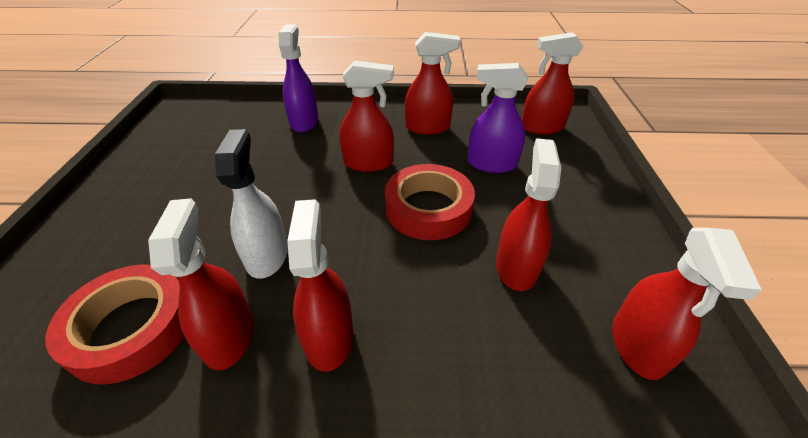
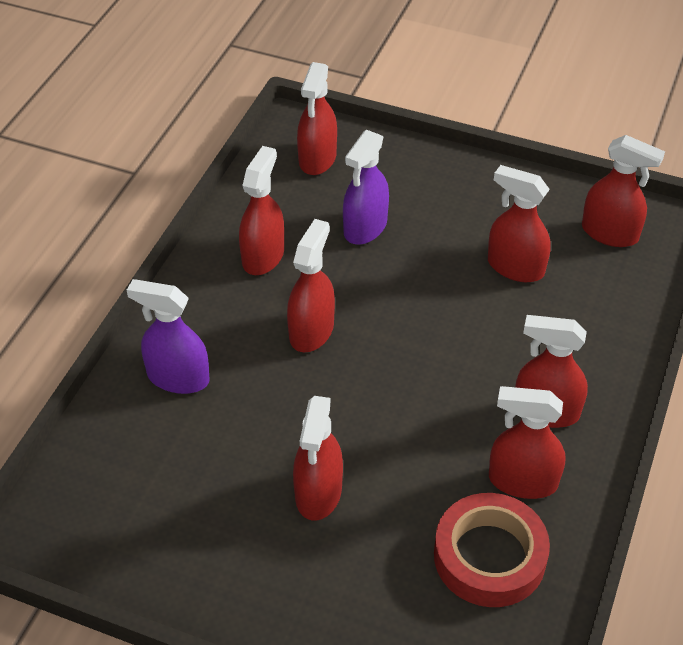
camera: 70 degrees left, 5 degrees up
(209, 201) = (318, 493): none -> red spray bottle
(267, 255) = (432, 445): white spray bottle -> none
(428, 208) = (415, 302): red tape -> none

